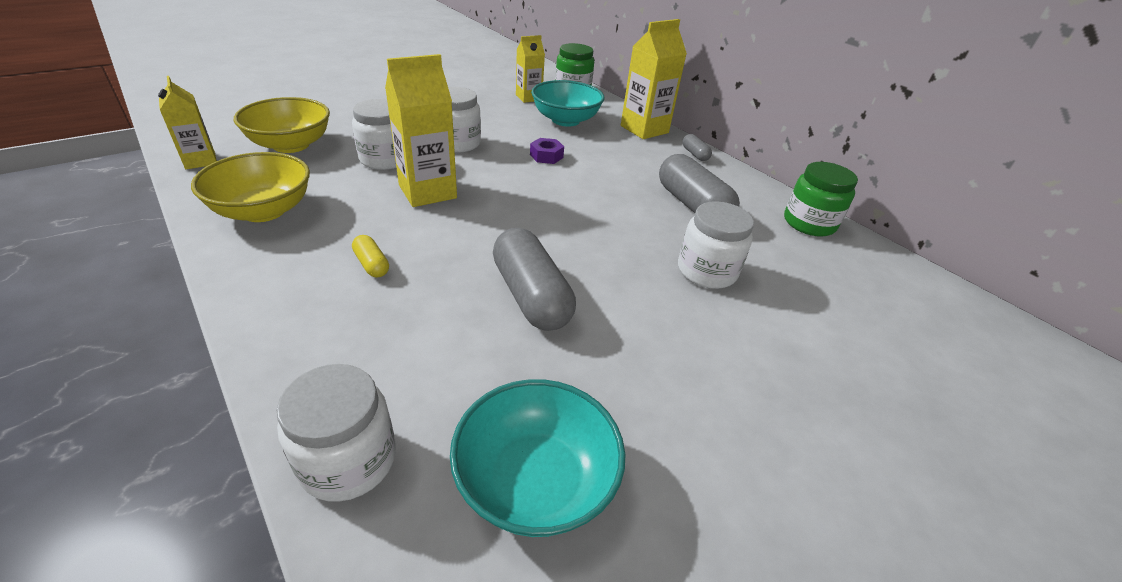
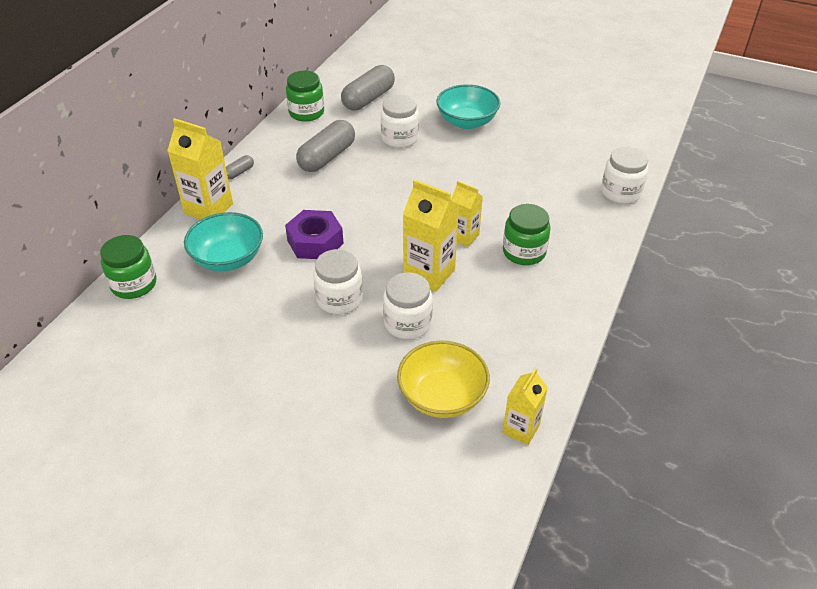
camera: 115 degrees left, 5 degrees up
(263, 211) = (532, 334): yellow bowl -> none
(371, 264) = (524, 252): yellow capsule -> green jar
(528, 98) = (187, 305): yellow carton -> yellow carton (464, 236)
(531, 296) = (484, 186): grey capsule -> grey capsule (368, 99)
(535, 481) = (576, 149): turquoise bowl -> turquoise bowl (467, 122)
(546, 156) = (315, 242): purple nut -> purple nut, size x1.82

